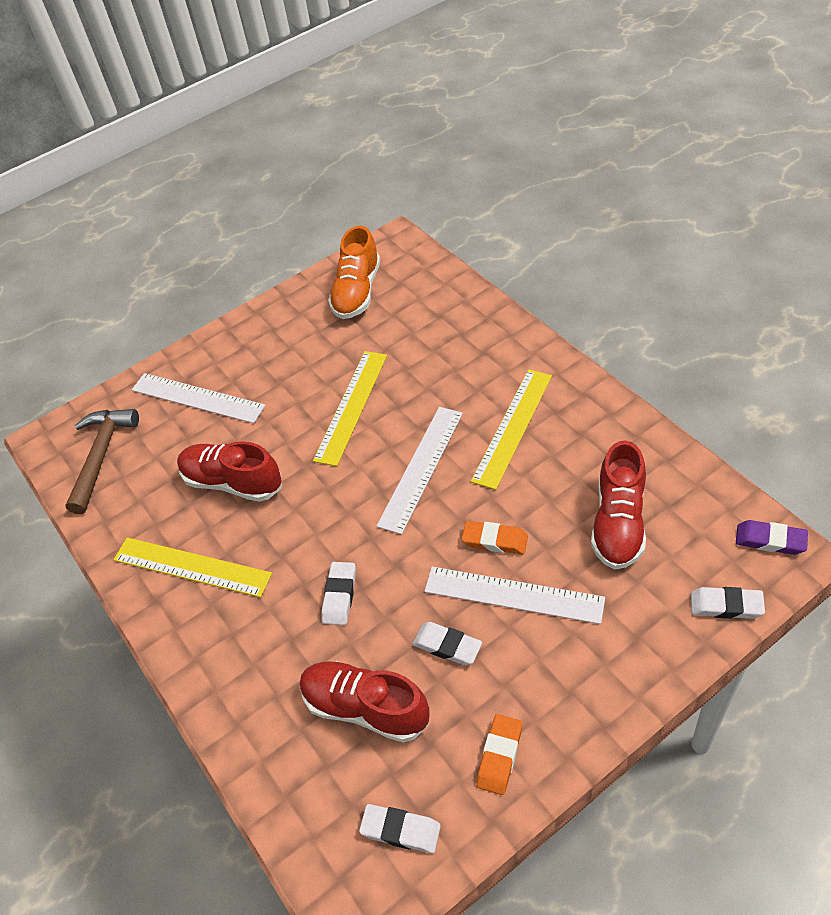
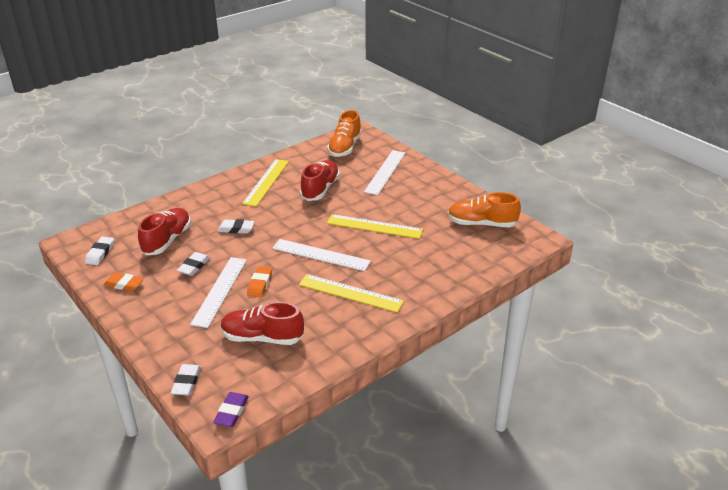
camera: 80 degrees right, 15 degrees down
(101, 456) = (345, 147): brown hammer -> orange shoe

